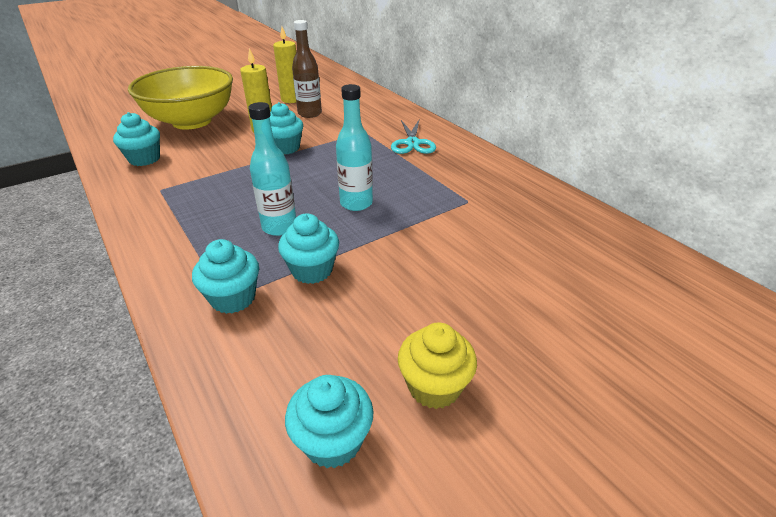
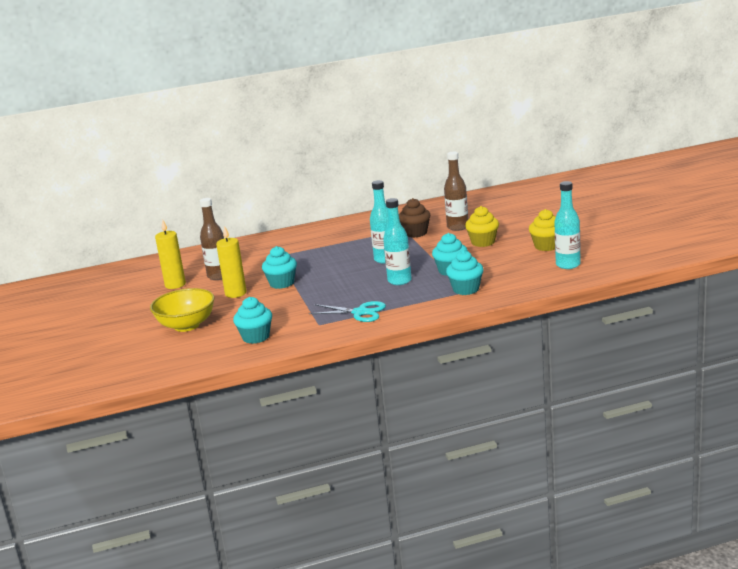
camera: 70 degrees left, 15 degrees down
(192, 121) = (186, 325): yellow bowl -> yellow bowl, size x0.66
(333, 441) = (568, 265): turquoise cupcake -> turquoise bottle
(412, 143) = (311, 241): turquoise scissors -> turquoise scissors (360, 312)
(437, 289) = (483, 242): none -> yellow cupcake
(458, 213) = (415, 233): none -> brown cupcake
(496, 250) = (457, 227): none -> brown bottle

